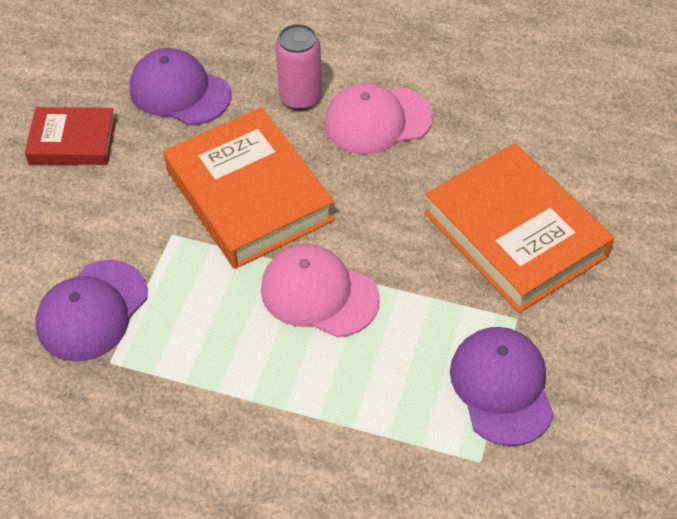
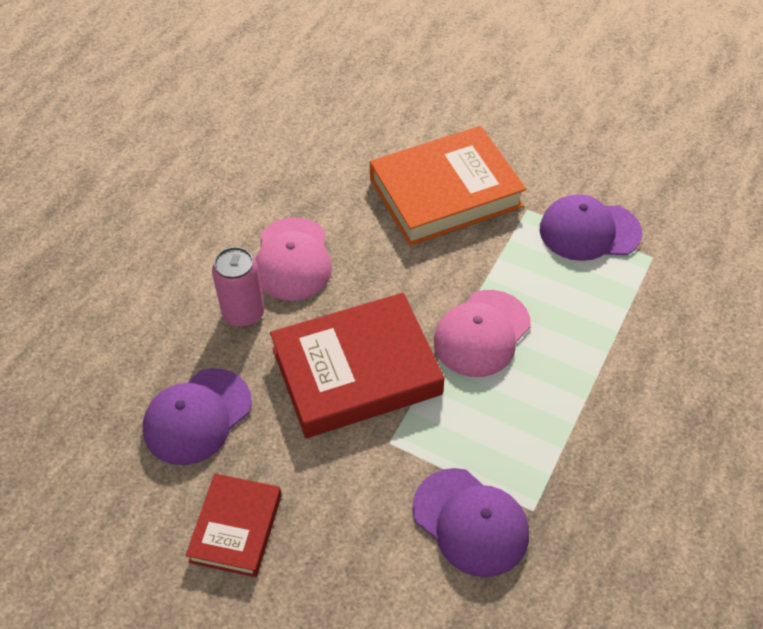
camera: 80 degrees left, 0 degrees up
(249, 195) = (356, 371): orange book -> red book

